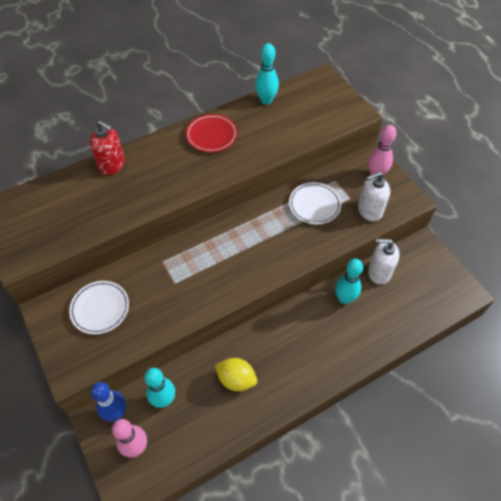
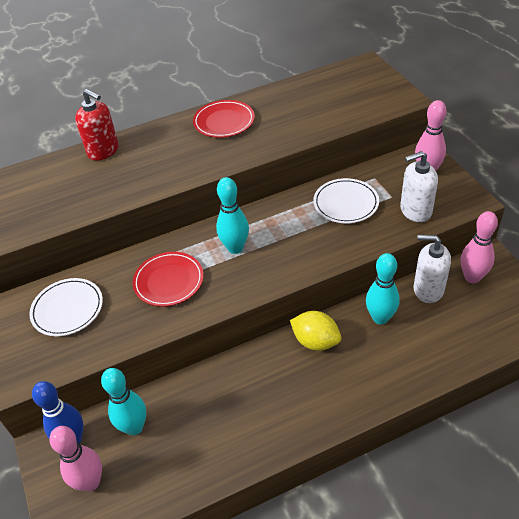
camera: 10 degrees right, 10 degrees down
(180, 280) = (169, 281): none -> red plate
(236, 379) = (229, 407): yellow lemon -> yellow lemon (315, 341)
(266, 100) = (293, 87): turquoise bowling pin -> turquoise bowling pin (235, 248)
(411, 261) = (472, 277): none -> pink bowling pin

